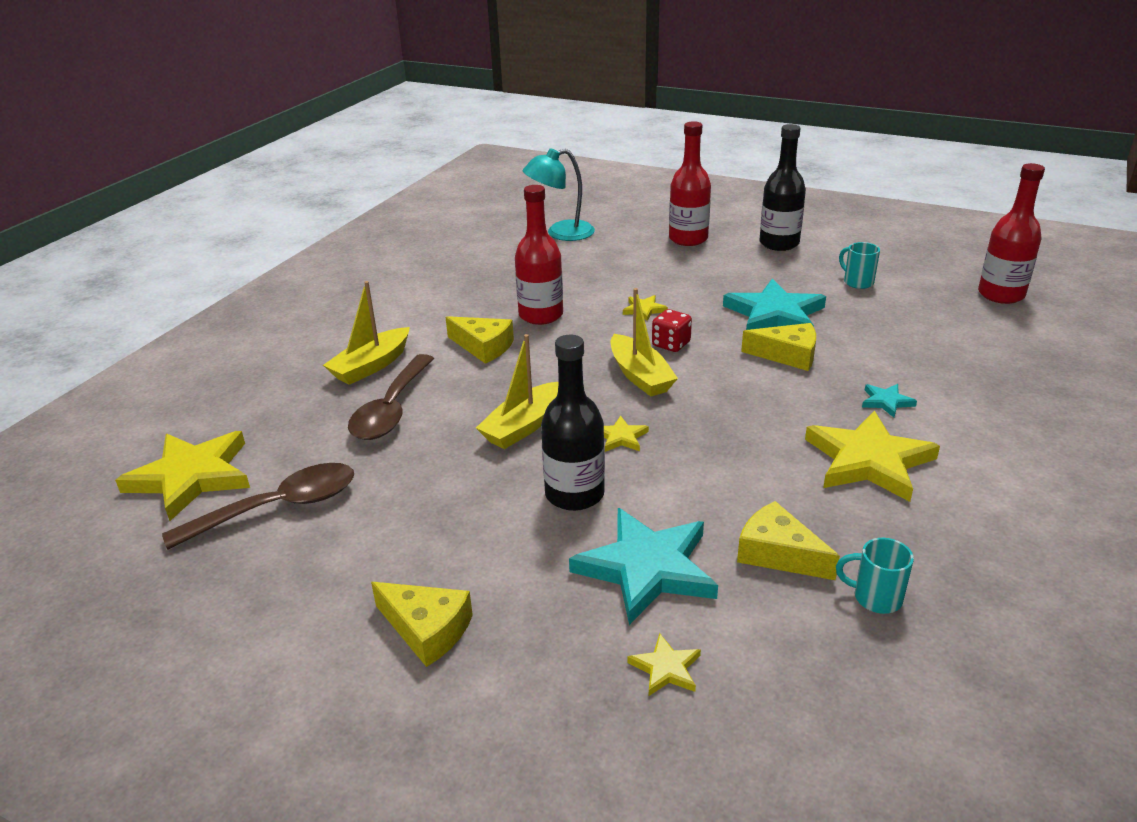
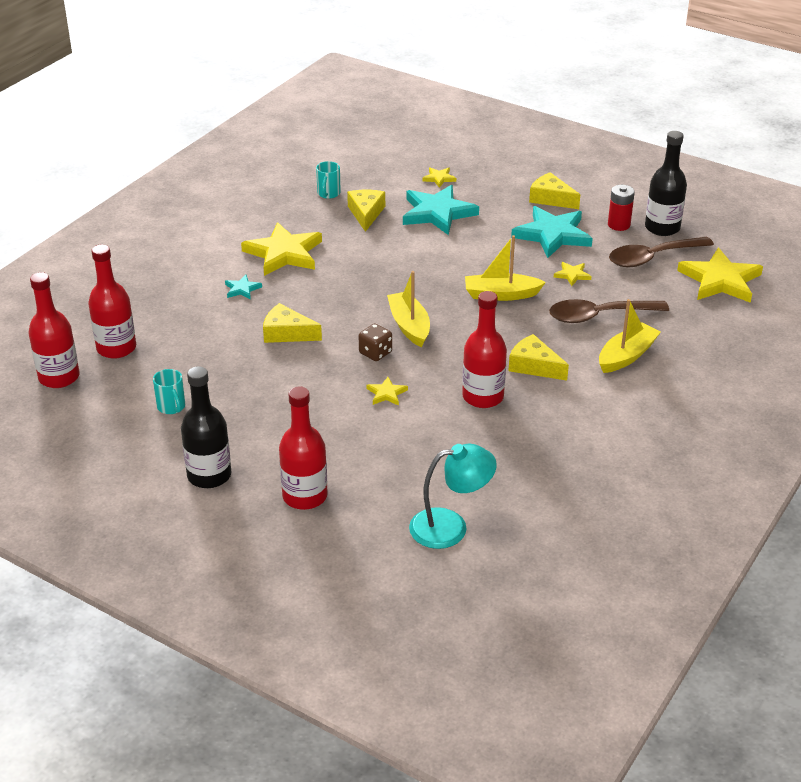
camera: 175 degrees left, 5 degrees up
(310, 573) = (619, 225): none -> red battery
(392, 409) = (599, 316): brown spoon -> brown spoon turned 120 degrees counterclockwise
(524, 426) = (501, 294): yellow boat -> yellow boat turned 135 degrees counterclockwise
(574, 494) = (471, 250): black bottle -> black bottle (662, 228)
(621, 437) = (435, 281): yellow star -> yellow star (572, 275)
(671, 344) = (375, 353): red dice -> brown dice
(774, 314) = (273, 375): turquoise star -> turquoise star (553, 235)
(778, 554) = (366, 214): yellow cheese -> yellow cheese turned 135 degrees counterclockwise
(875, 597) = (328, 194): turquoise mug -> turquoise mug turned 75 degrees clockwise
(973, 324) = (116, 348): none -> red bottle

